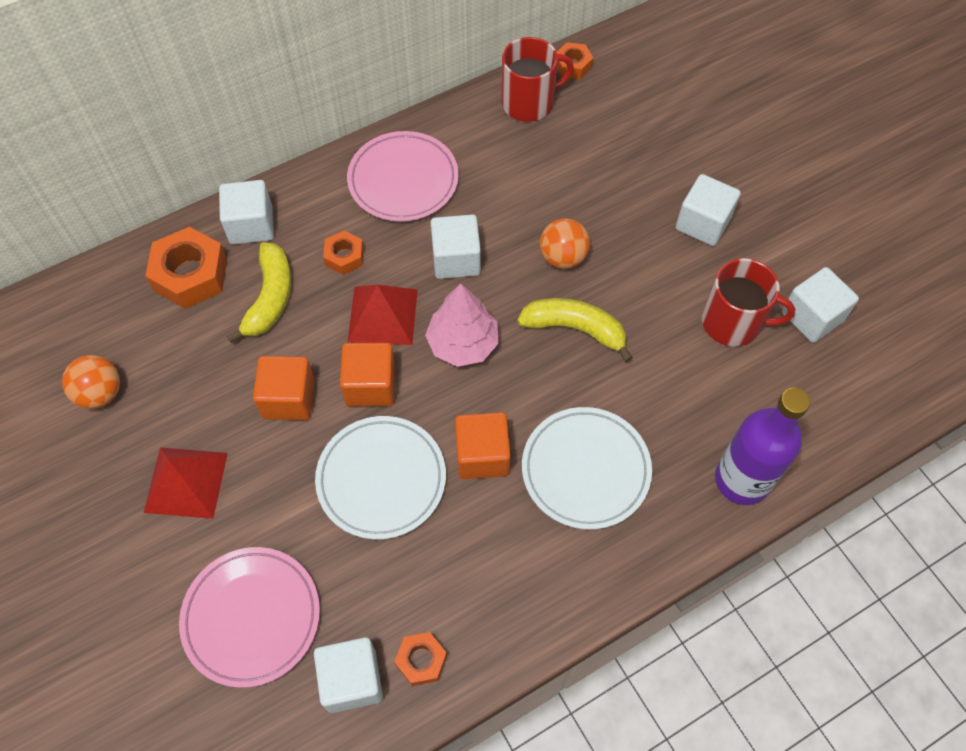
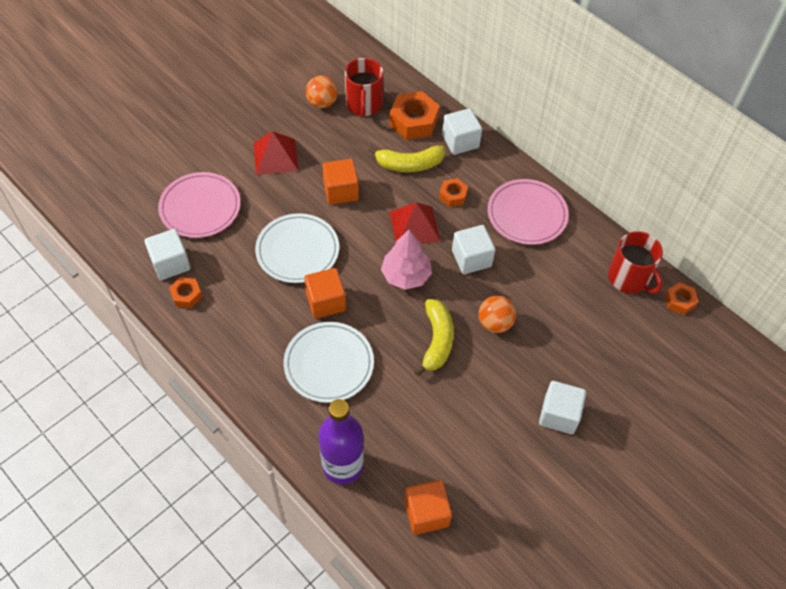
camera: 75 degrees right, 5 degrees down
(370, 385) = (361, 231): orange cube -> orange cube (426, 513)
(733, 322) = (473, 446): red mug -> red mug (364, 104)
(812, 317) = (496, 505): white cube -> none

